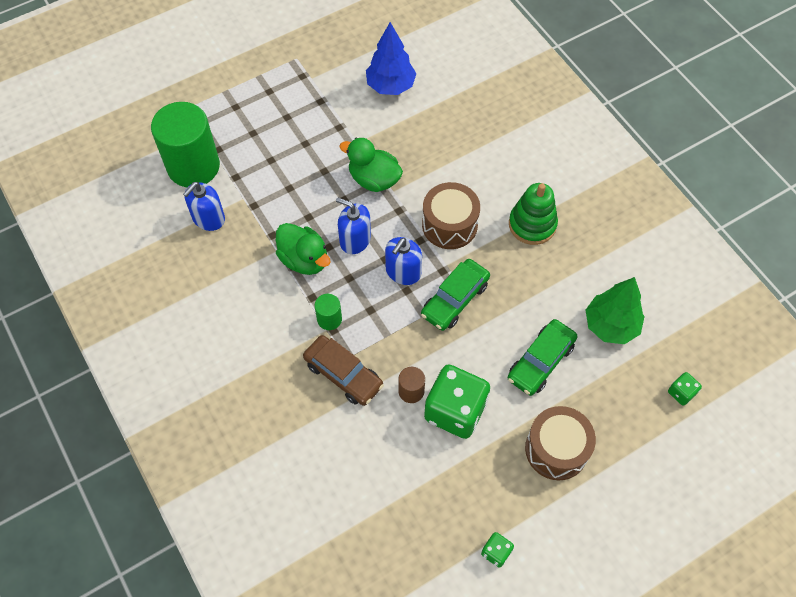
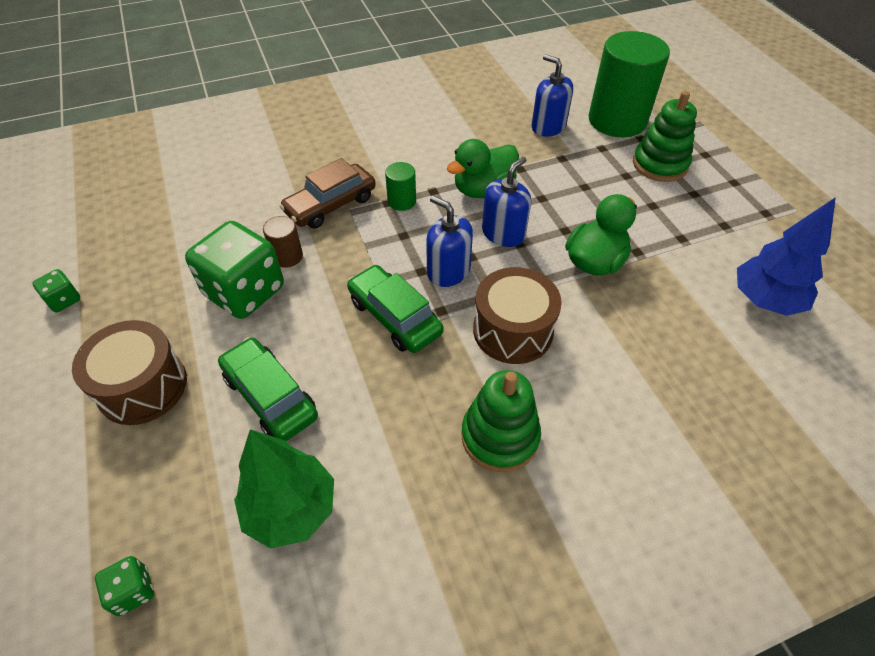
camera: 100 degrees right, 10 degrees down
(253, 137) = (660, 164): none -> green stacking toy

